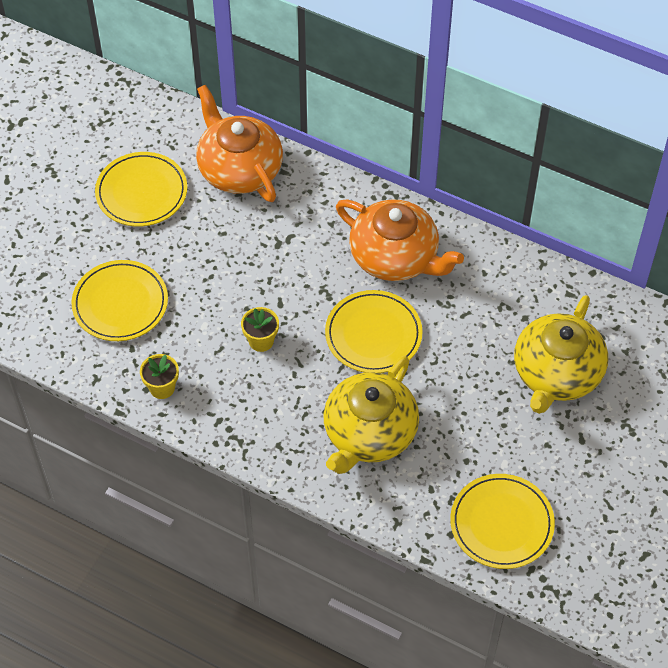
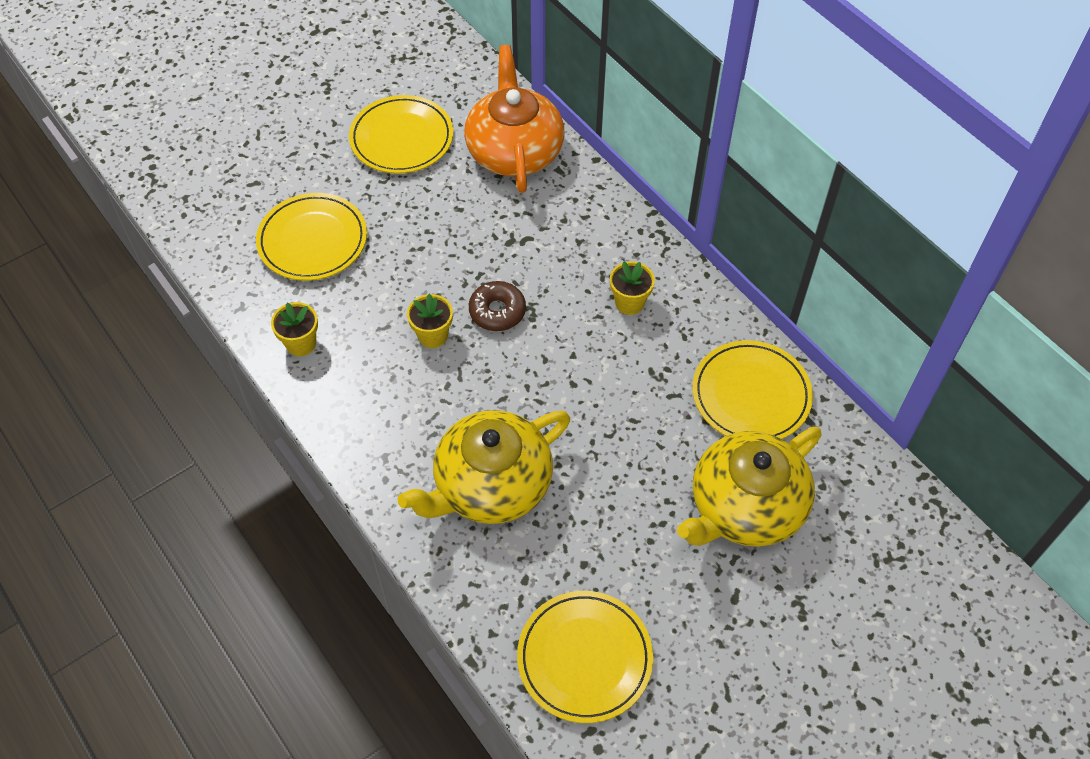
camera: 25 degrees right, 0 degrees up
(300, 303) = (497, 311): none -> brown donut
(373, 334) = (557, 377): yellow plate -> yellow plate (751, 395)
(395, 257) = (629, 302): orange teapot -> yellow flower pot

